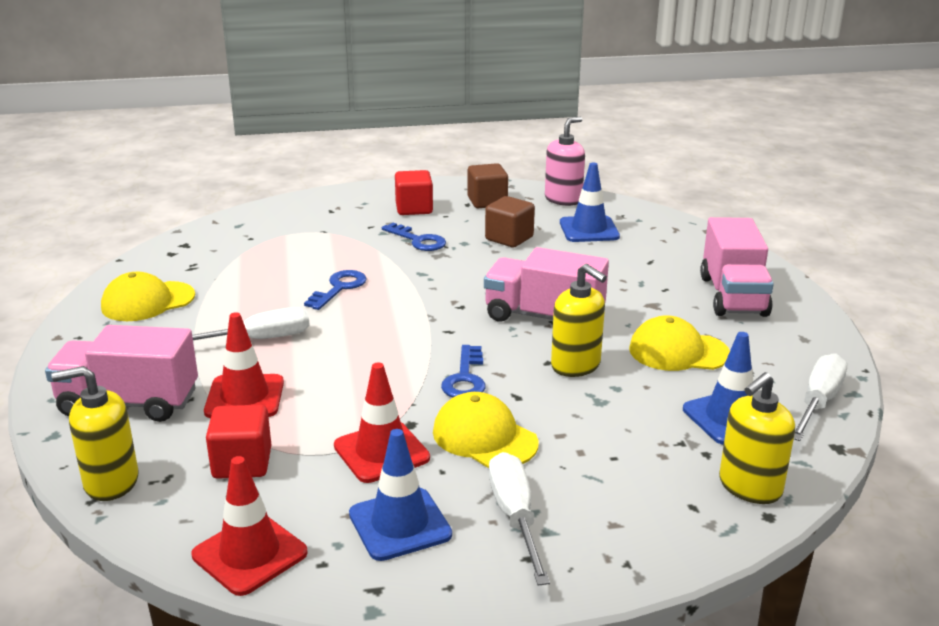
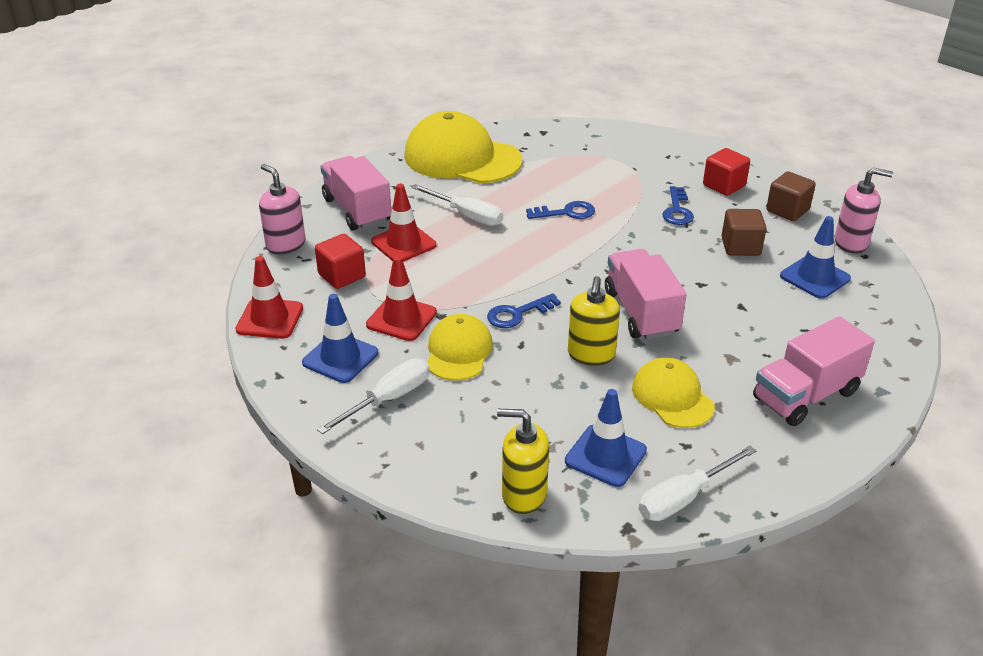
camera: 55 degrees right, 10 degrees up
(111, 482) = (285, 245): yellow soap dispenser -> pink soap dispenser
(148, 302) = (462, 158): yellow cap -> yellow cap, size x1.79
(818, 402) = (684, 498): white screwdriver -> white screwdriver turned 150 degrees clockwise

